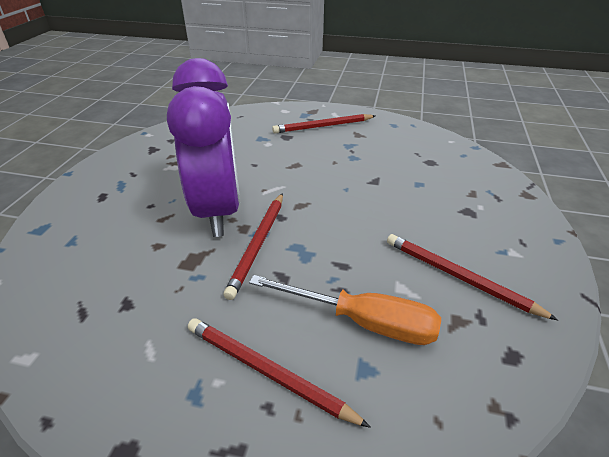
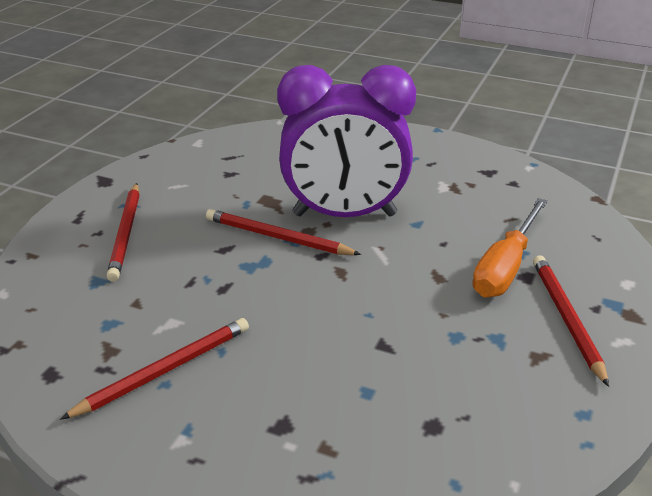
camera: 100 degrees right, 5 degrees down
(267, 372) = (126, 233): red pencil -> red pencil turned 135 degrees clockwise
(362, 322) = (144, 288): orange screwdriver -> orange screwdriver (505, 267)

